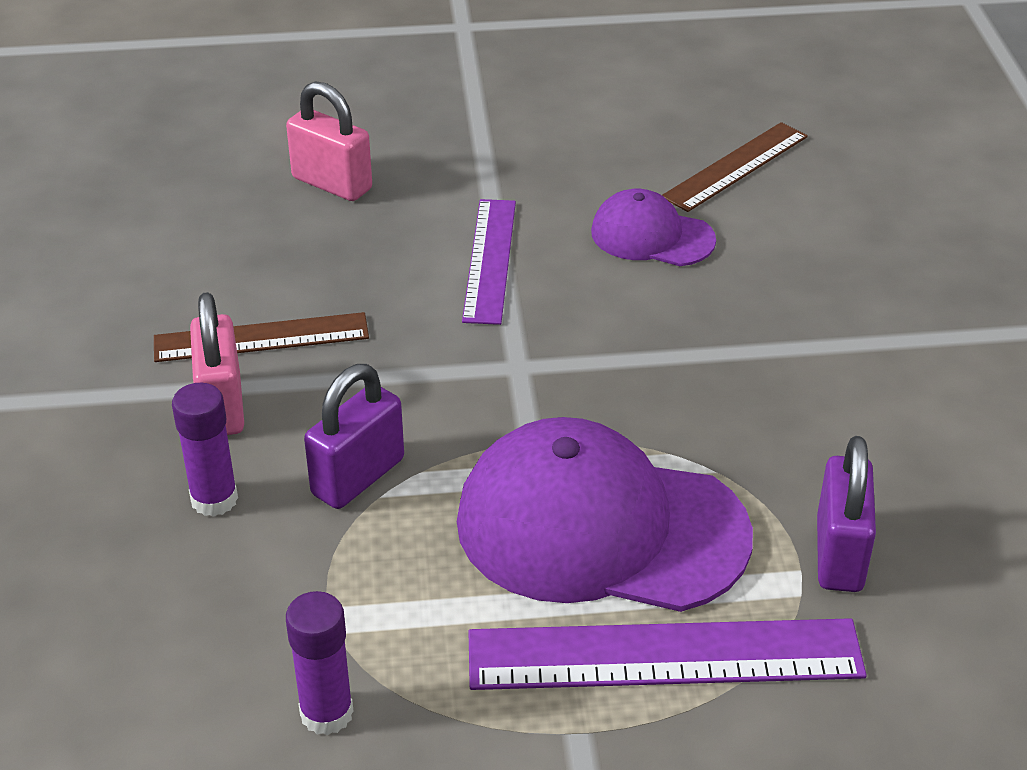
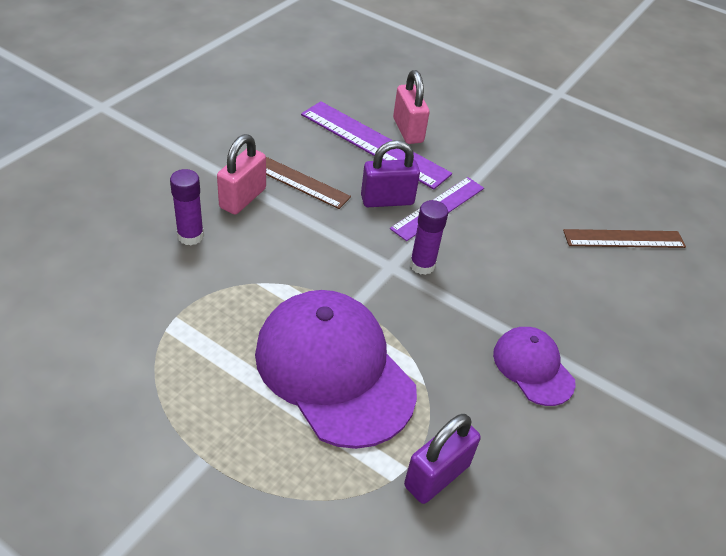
camera: 35 degrees right, 5 degrees up
(326, 713) = (117, 362): purple glue stick -> purple glue stick (422, 265)
(358, 477) = (258, 267): purple padlock -> purple padlock (387, 200)
(652, 236) = (534, 246): purple cap -> purple cap (533, 367)
(664, 655) = (287, 455): purple ruler -> purple ruler (374, 144)

